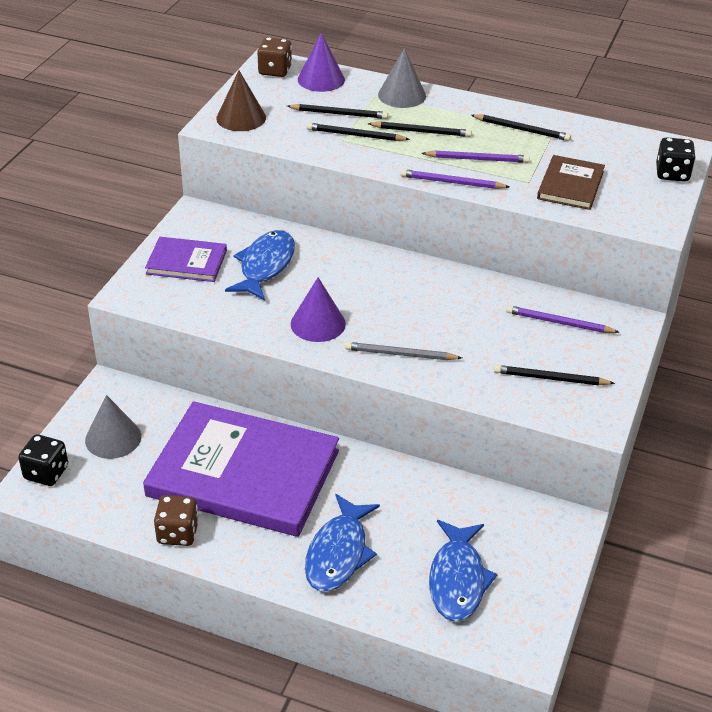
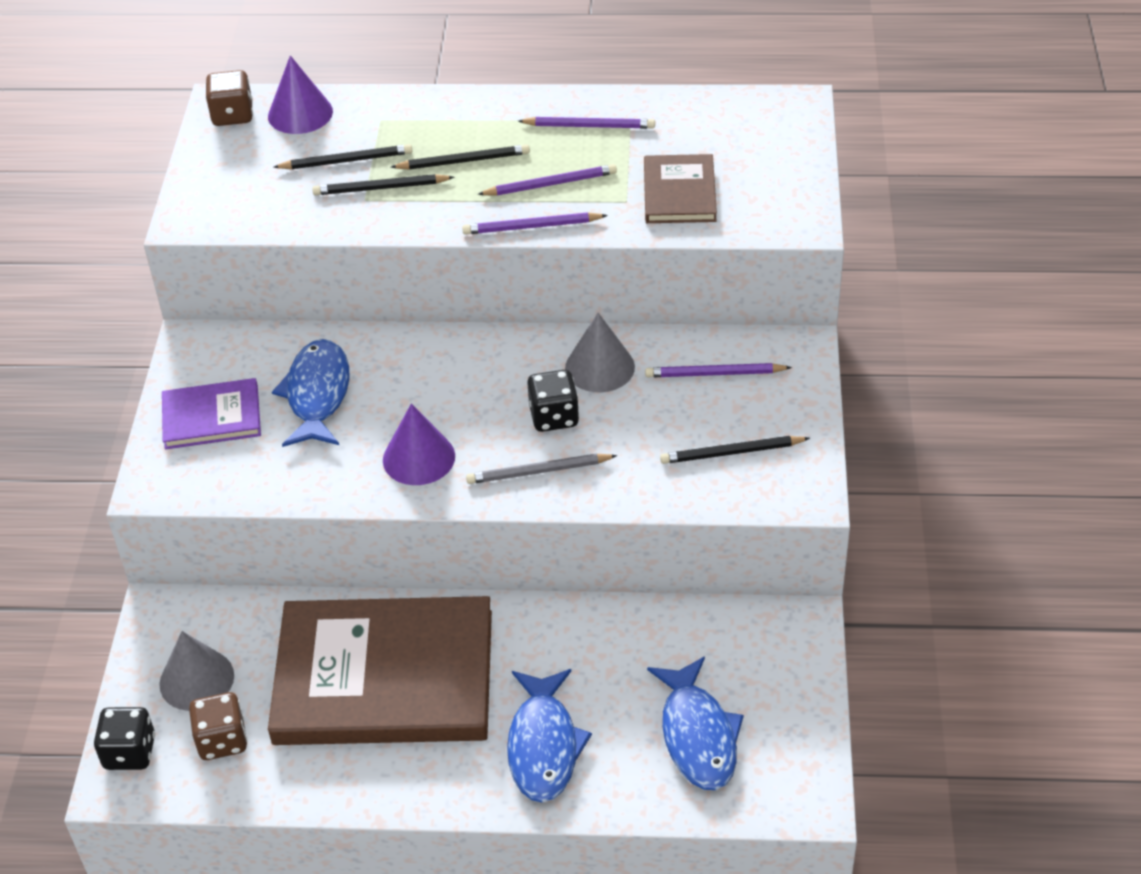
camera: 15 degrees left, 5 degrees up
(178, 533) = (335, 781): brown dice -> brown dice (222, 740)
(241, 118) = (219, 199): brown cone -> none
(243, 473) = (384, 677): purple book -> brown book
(402, 95) = (416, 112): grey cone -> grey cone (599, 367)
(522, 130) = (589, 126): black pencil -> purple pencil
(672, 174) = (795, 144): black dice -> black dice (554, 417)

